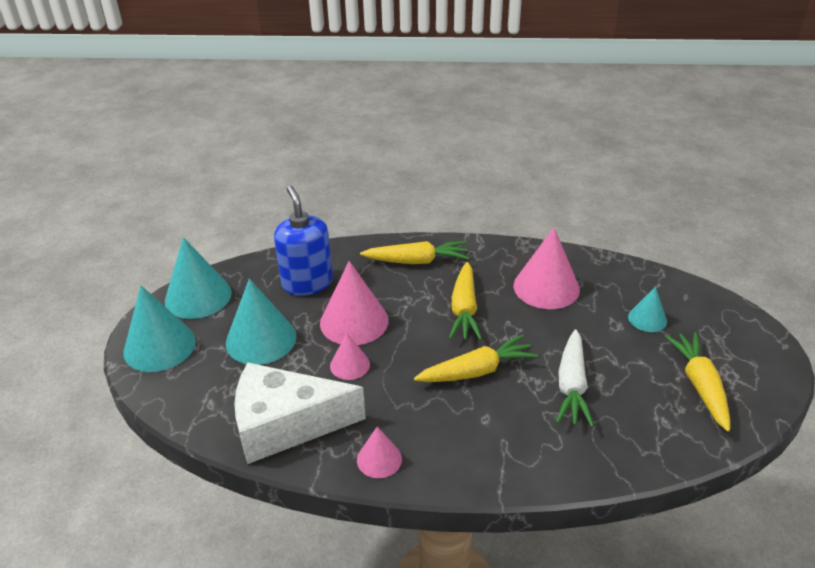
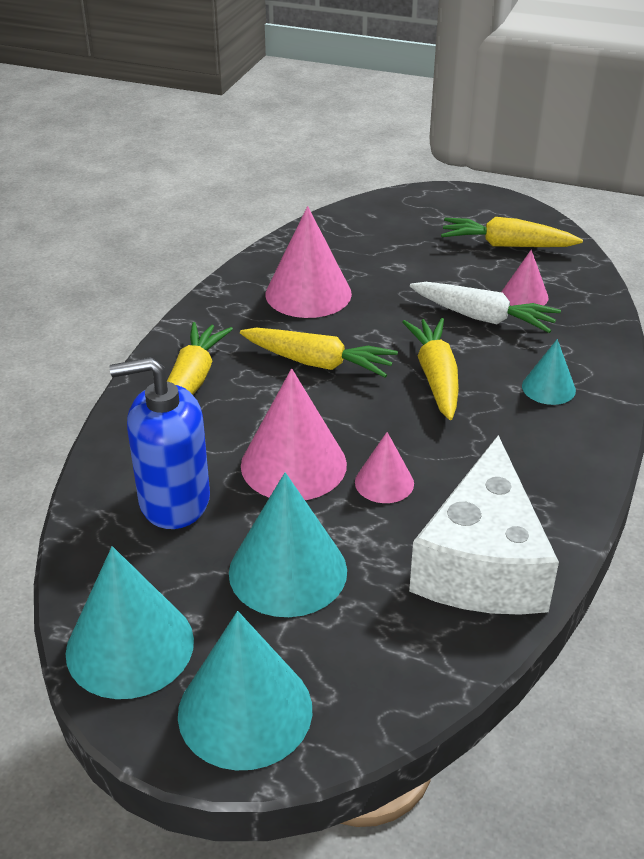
camera: 75 degrees left, 0 degrees up
(379, 459) = (563, 483): pink cone -> pink cone (524, 296)
(647, 319) = (397, 245): turquoise cone -> turquoise cone (548, 388)

